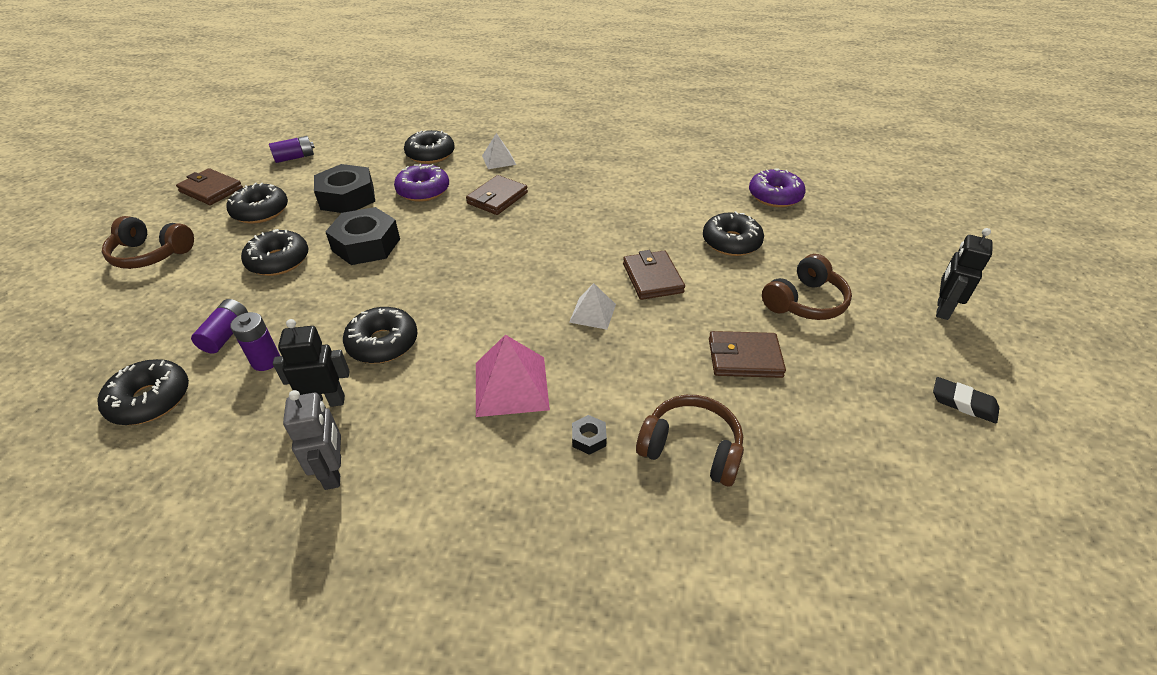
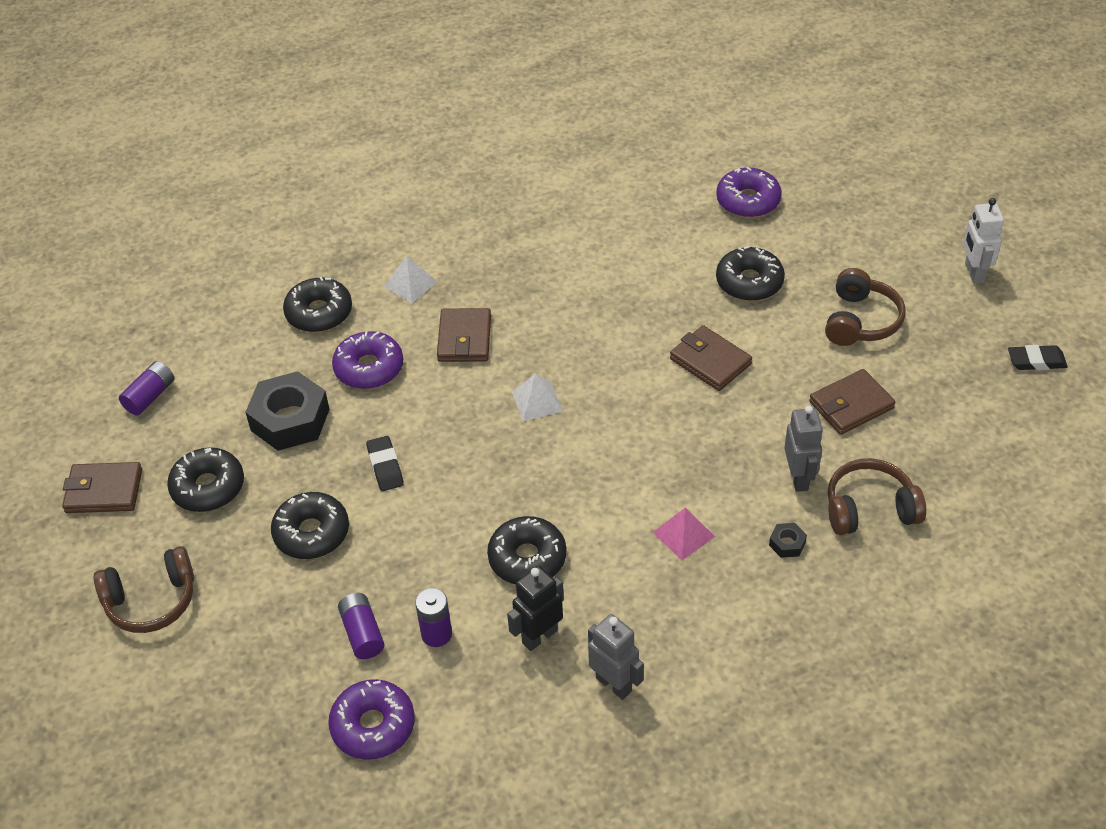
camera: 30 degrees left, 5 degrees up
(150, 400) = (373, 726): black donut -> purple donut
(366, 245) = (385, 466): black nut -> black eraser
(511, 385) = (683, 534): pink pyramid -> pink pyramid, size x0.61
(593, 313) = (688, 427): white pyramid -> white pyramid (537, 401)
(648, 391) = (799, 478): none -> grey robot
(942, 309) = (974, 273): black robot -> white robot

